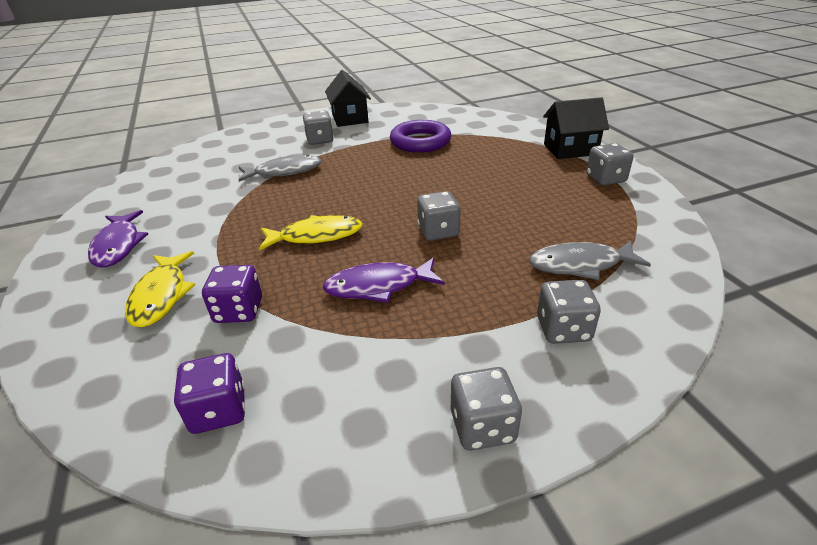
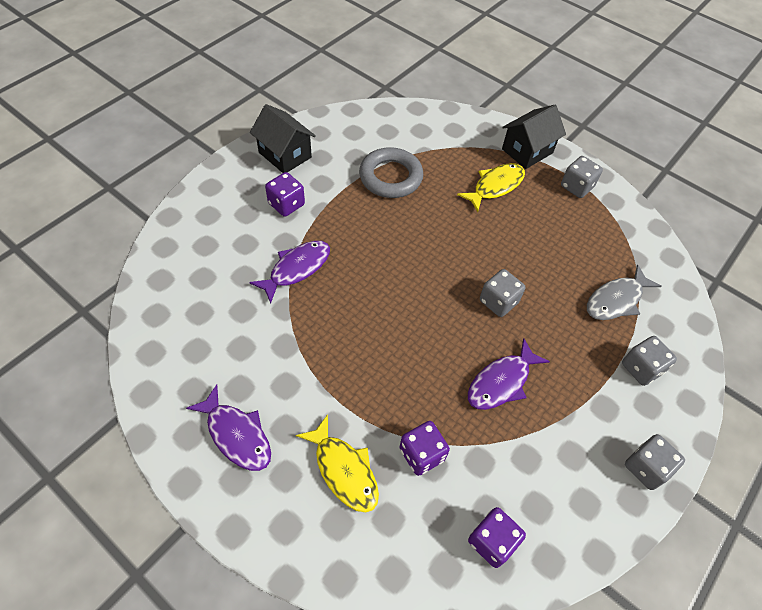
camera: 35 degrees left, 20 degrees up
(284, 172) = (296, 269): grey fish -> purple fish
(316, 236) = (407, 346): yellow fish -> yellow fish (495, 186)
(320, 140) = (286, 204): grey dice -> purple dice
(420, 142) = (390, 177): purple ring -> grey ring

